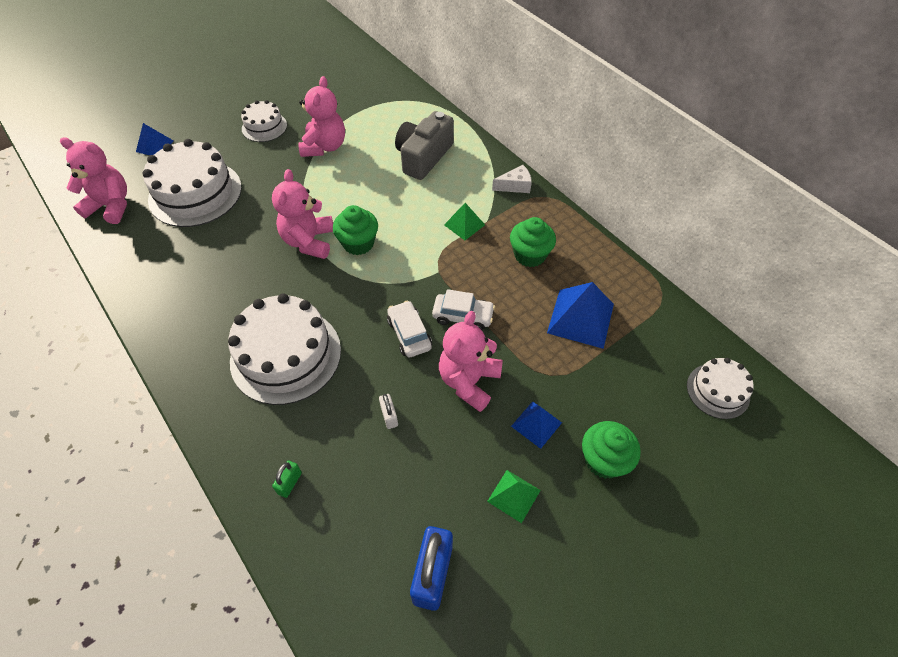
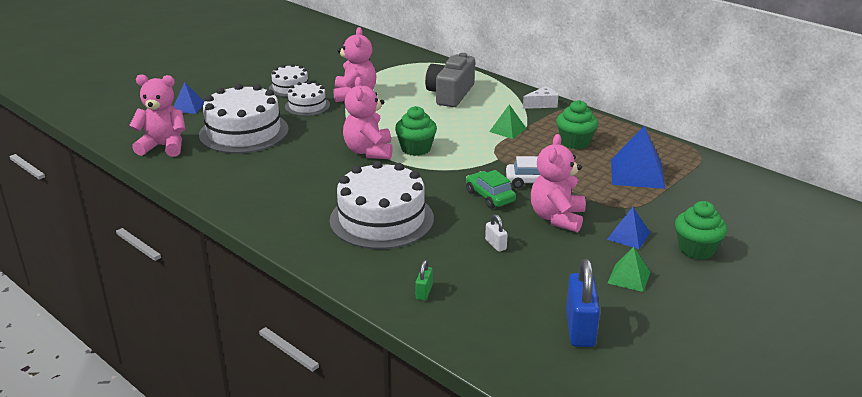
camera: 10 degrees left, 25 degrees down
(409, 334) = (489, 196): white car -> green car
(718, 391) = (773, 202): white cake -> white cake (307, 106)

